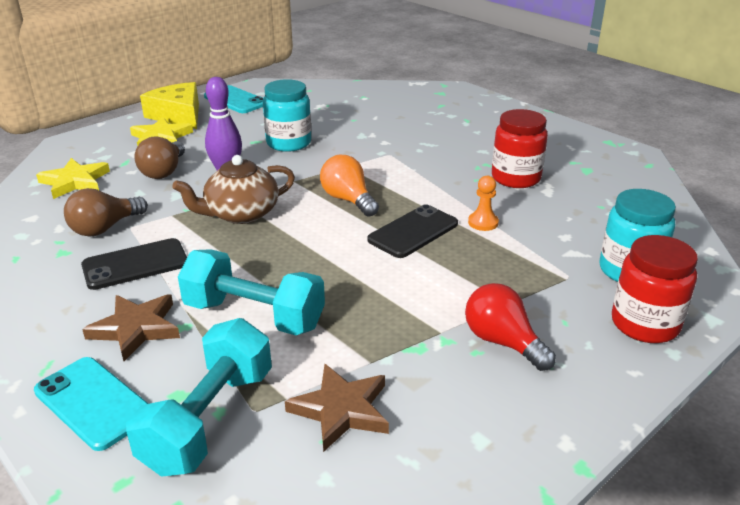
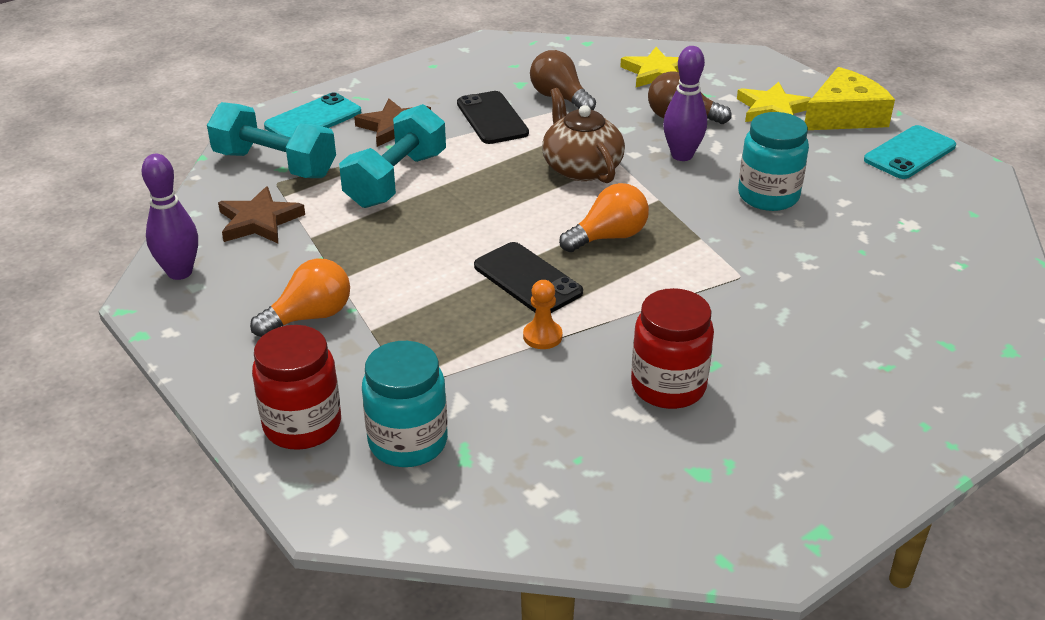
camera: 95 degrees right, 5 degrees up
(458, 460) = (180, 272): none -> purple bowling pin
(502, 342) = (310, 316): red light bulb -> orange light bulb

